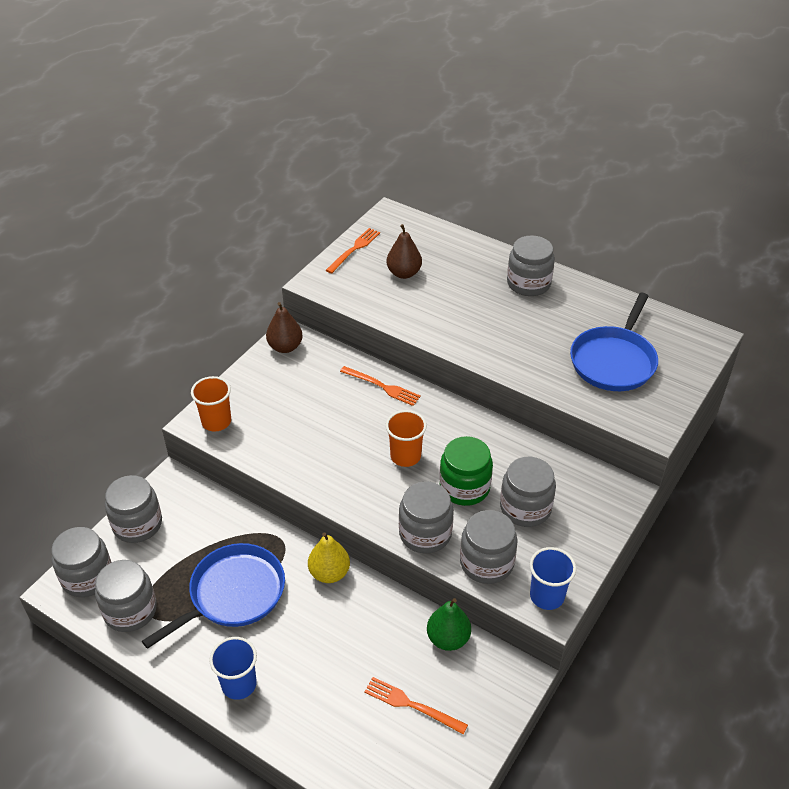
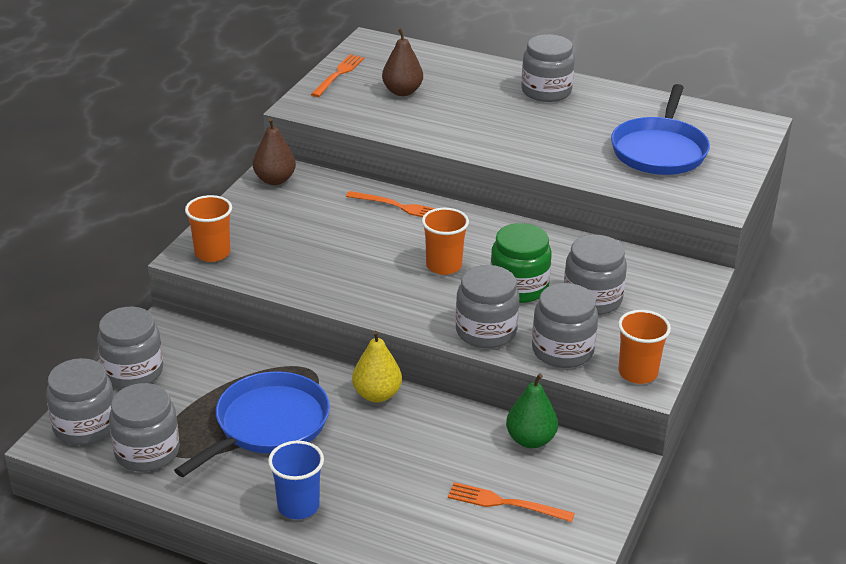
camera: 10 degrees left, 10 degrees down
(547, 596) = (638, 373): blue cup -> orange cup

